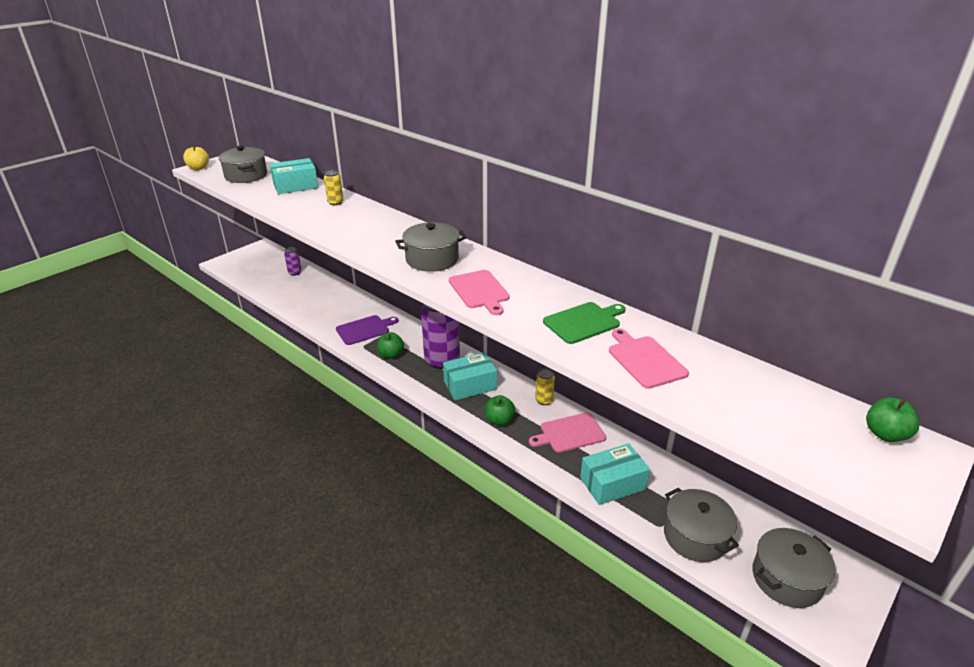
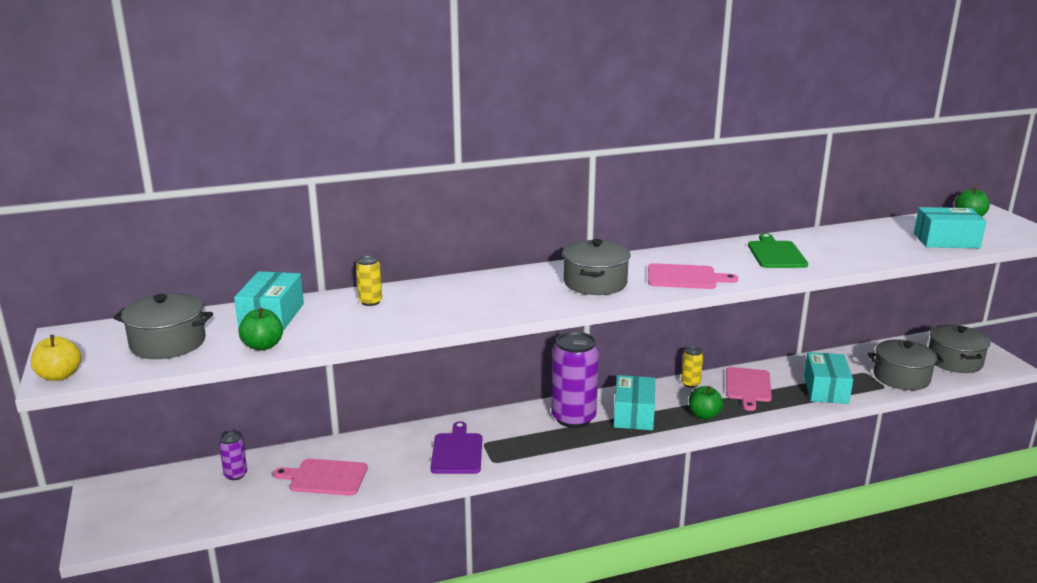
camera: 60 degrees left, 10 degrees down
(391, 354) = (531, 447): green apple -> green apple (263, 346)
(645, 360) = (848, 250): pink cutting board -> pink cutting board (325, 477)
(763, 423) = (946, 241): none -> turquoise box

